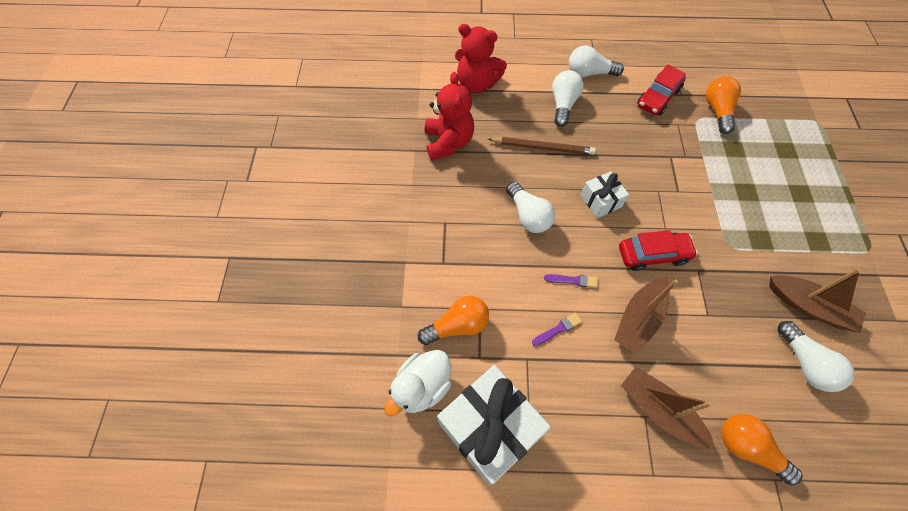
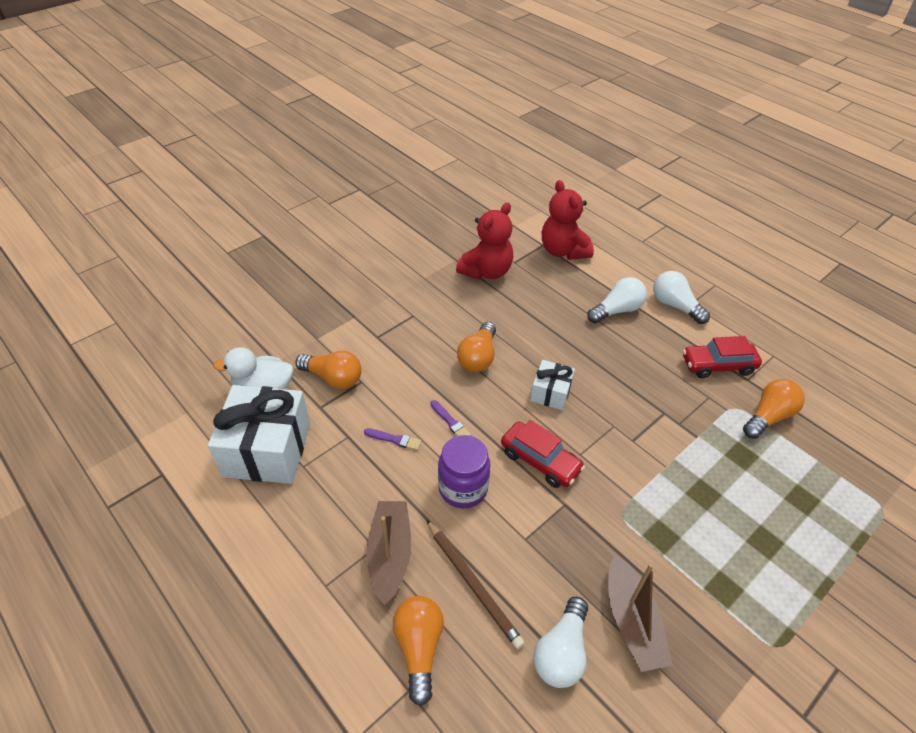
camera: 45 degrees right, 15 degrees down
(528, 215) = (478, 357): white light bulb -> orange light bulb
(543, 147) = (555, 325): brown pencil -> brown pencil (473, 584)
(638, 319) = (463, 488): brown boat -> purple jar

